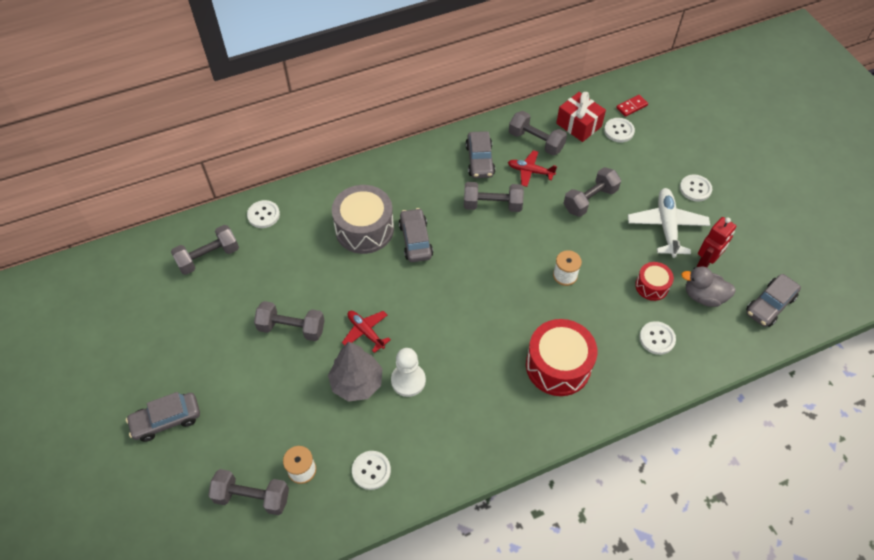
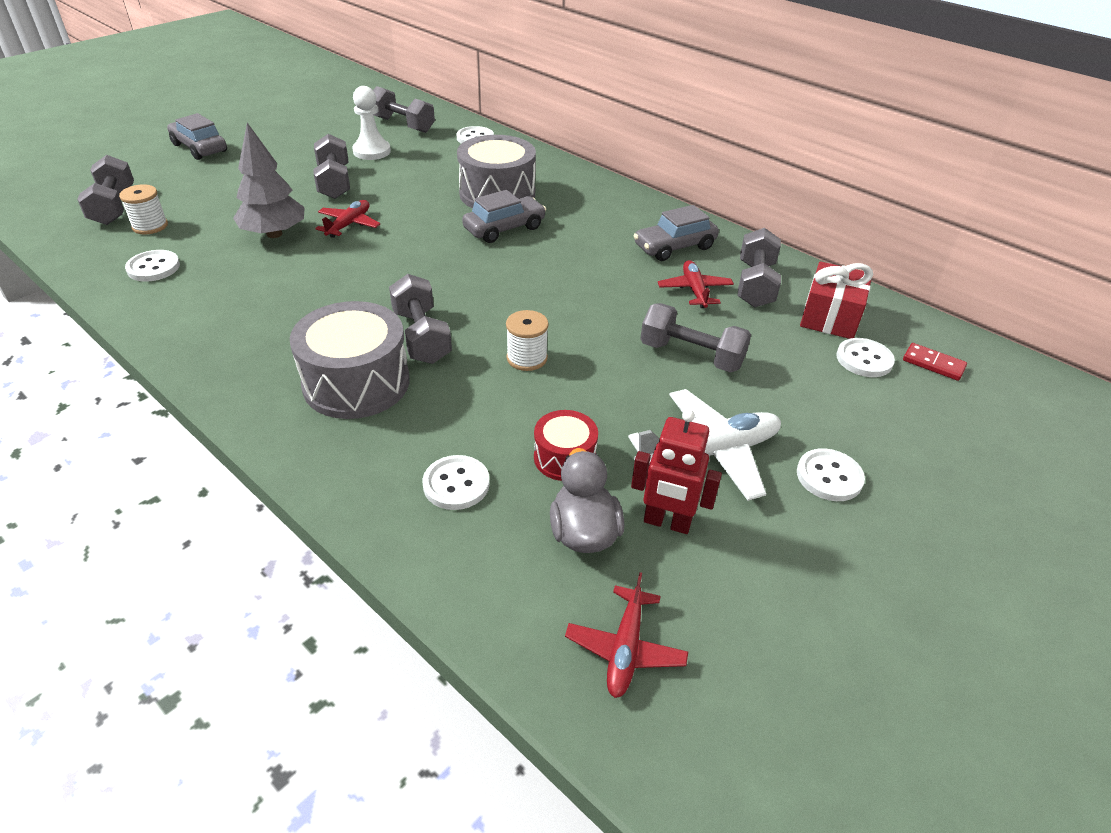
camera: 65 degrees right, 15 degrees down
(408, 380) = (288, 266): white pawn -> white pawn (372, 151)
(492, 205) = (606, 271): grey dumbbell -> grey dumbbell (421, 337)
(558, 366) = (356, 383): red drum -> grey drum
(769, 305) = (625, 649): grey car -> red plane

